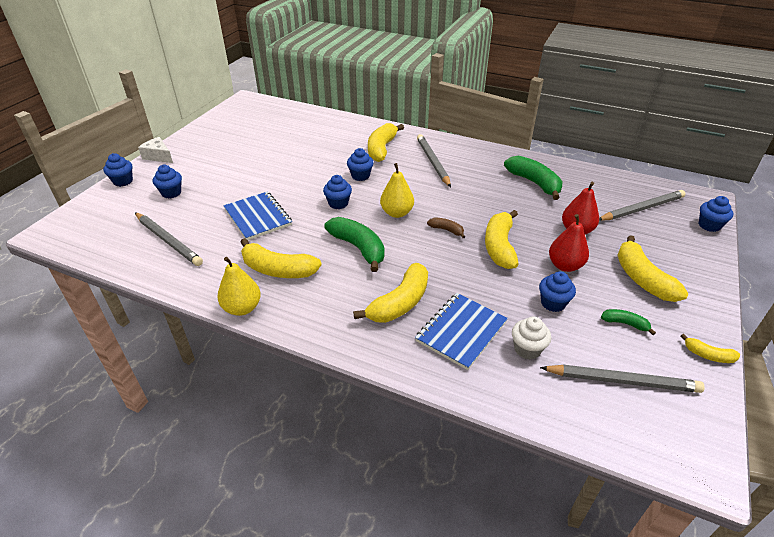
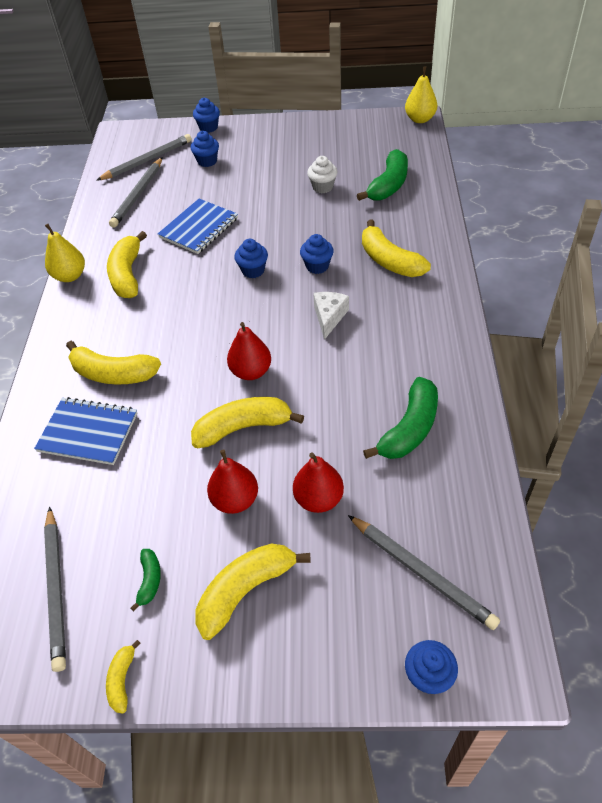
camera: 70 degrees right, 10 degrees up
(158, 156) = (261, 124): white cheese -> white cheese (329, 317)
(358, 248) = (184, 314): green banana -> green banana (388, 185)
(381, 149) = (389, 261): yellow banana -> yellow banana turned 120 degrees counterclockwise
(397, 213) = (261, 320): yellow pear -> yellow pear (420, 119)
(433, 162) = (391, 314): grey pencil -> grey pencil (147, 160)
(446, 230) = (251, 371): brown banana -> red pear
(527, 349) = (79, 493): white cupcake -> white cupcake (322, 187)
(553, 303) = (160, 501): blue cupcake -> none

